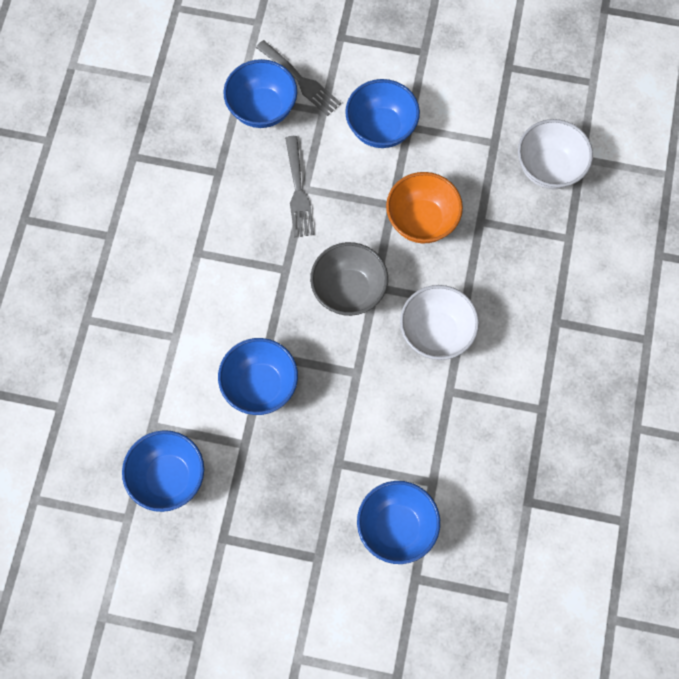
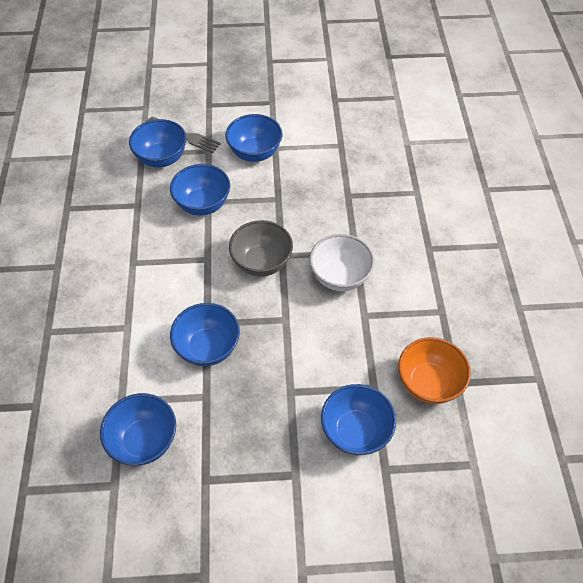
camera: 15 degrees left, 15 degrees down
(298, 191) = (203, 204): grey fork -> blue bowl
(421, 221) = (304, 204): orange bowl -> orange bowl (428, 383)
(549, 168) = (386, 153): white bowl -> none

